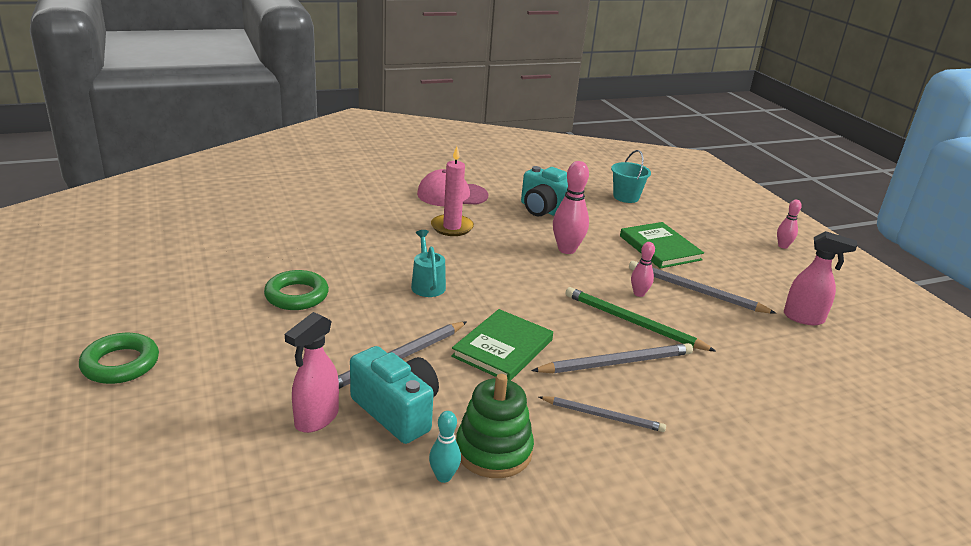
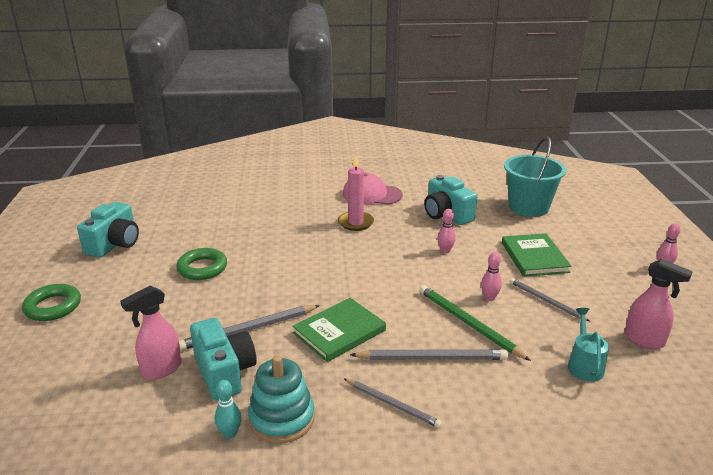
camera: 20 degrees right, 0 degrees up
(160, 278) = (115, 244): none -> turquoise camera
(427, 284) = (308, 269): turquoise watering can -> turquoise watering can (584, 365)
(493, 451) = (282, 419): green stacking toy -> turquoise stacking toy
(567, 249) = (445, 251): pink bowling pin -> pink bowling pin, size x0.57
(626, 197) = (528, 207): turquoise bucket -> turquoise bucket, size x1.66
(695, 291) = (546, 301): grey pencil -> grey pencil, size x0.66

